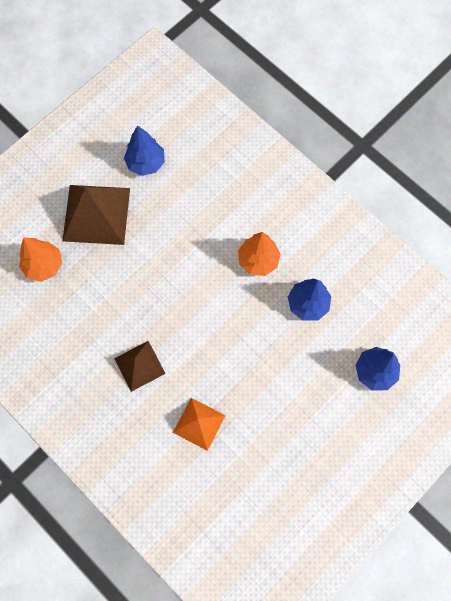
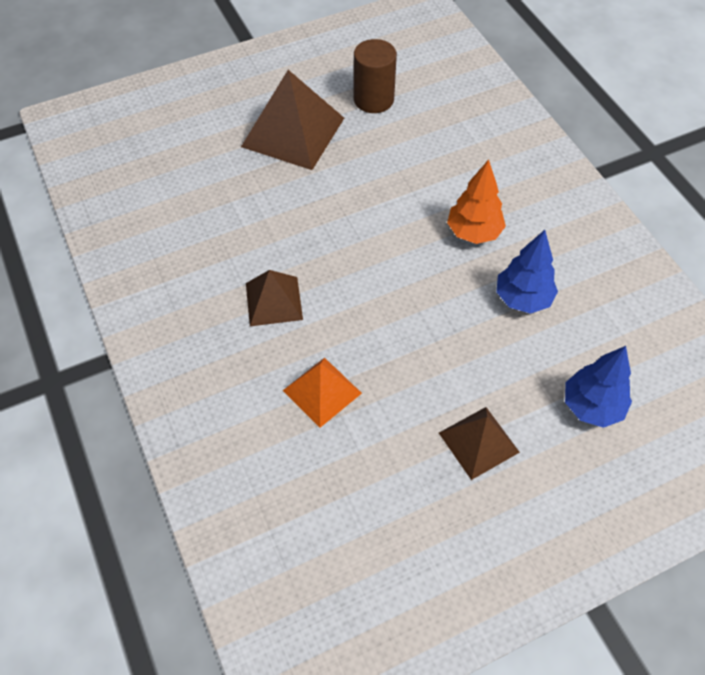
camera: 20 degrees right, 15 degrees down
(44, 265) = (208, 164): orange tree -> none
(146, 163) = (373, 99): blue tree -> brown cylinder
(312, 423) = (478, 442): none -> brown pyramid

